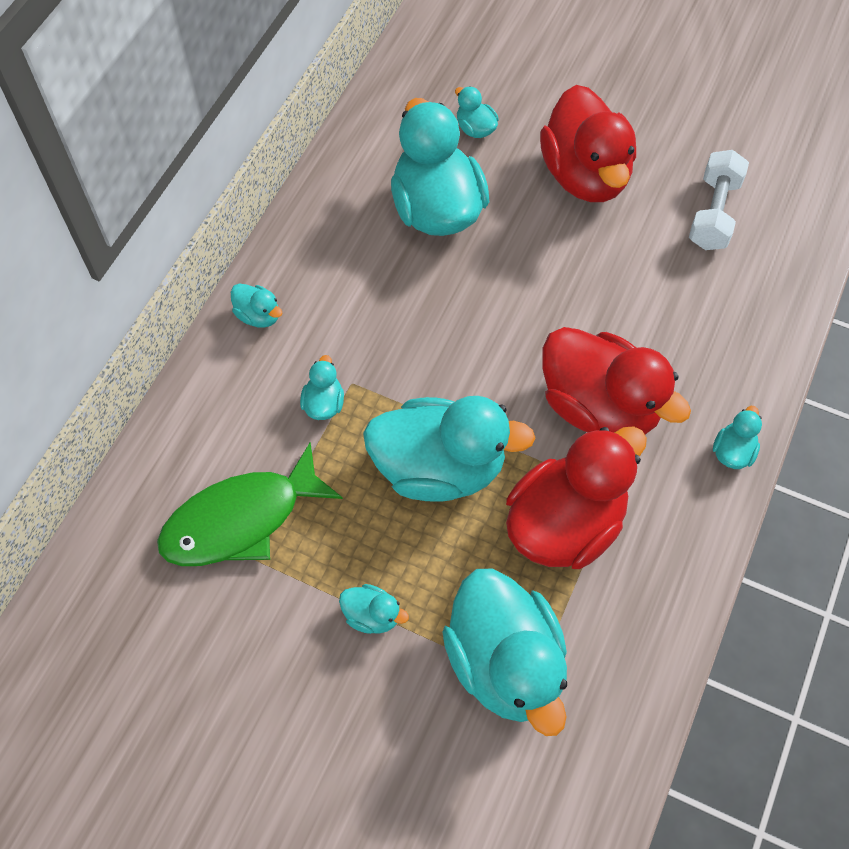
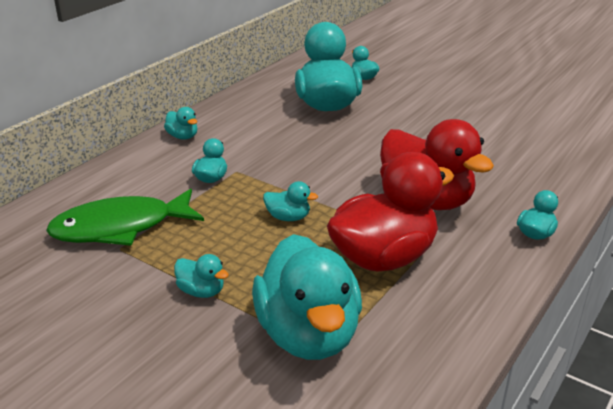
camera: 10 degrees right, 30 degrees down
(439, 467) = (288, 217): turquoise duck -> turquoise duck, size x0.42
(585, 175) = (436, 100): red duck -> none
(713, 213) = (529, 122): white dumbbell -> none

